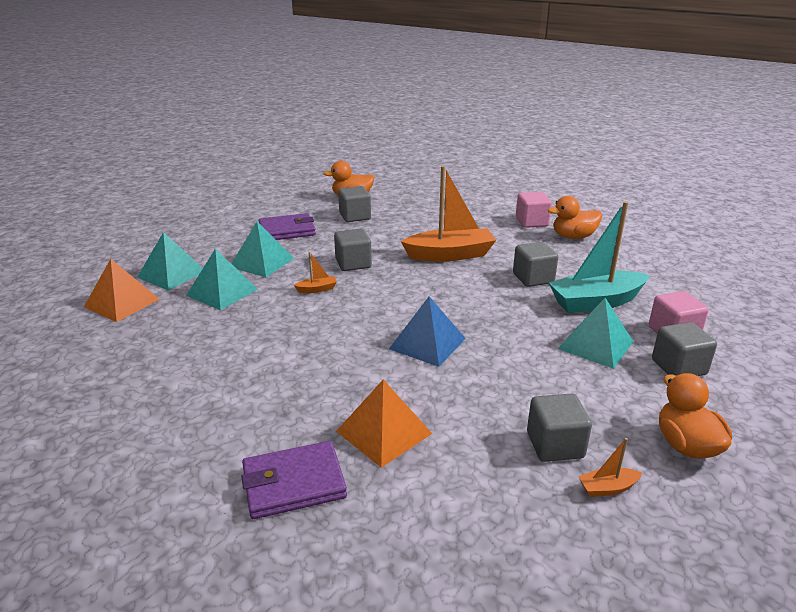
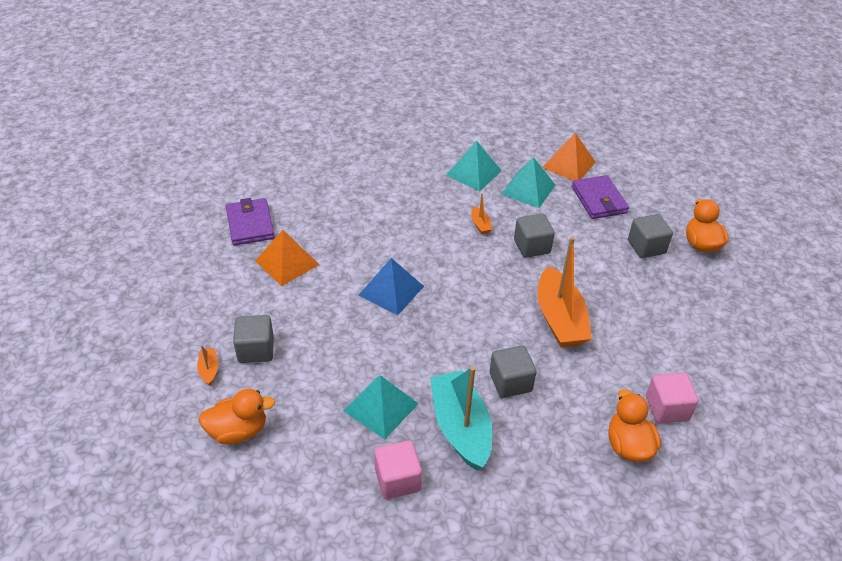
camera: 90 degrees right, 15 degrees up
(121, 303) = (456, 127): orange pyramid -> orange pyramid (568, 164)
(172, 274) = (502, 143): turquoise pyramid -> none
(678, 367) = (339, 463): grey cube -> none

